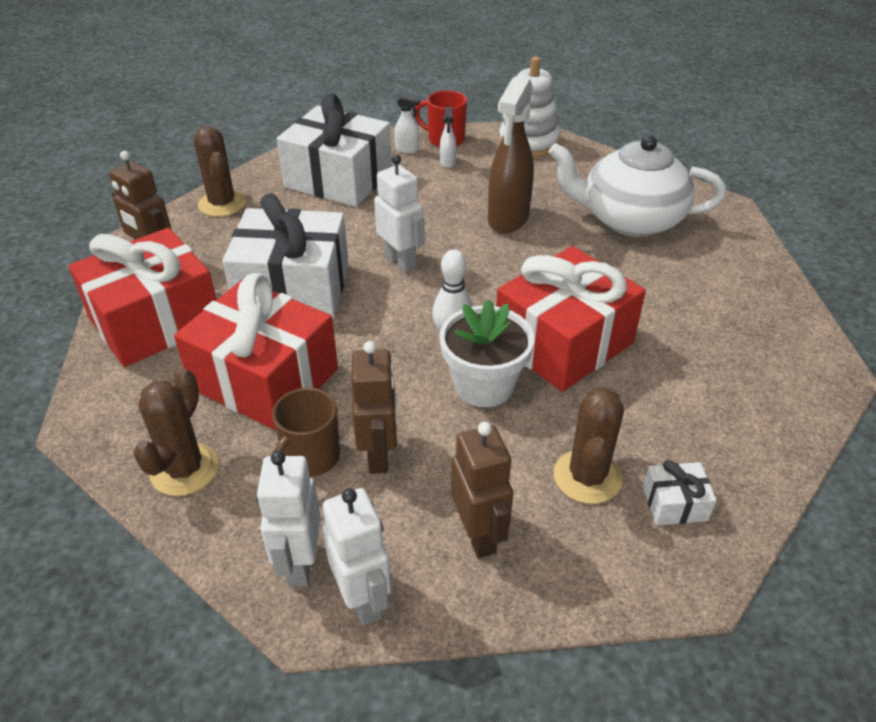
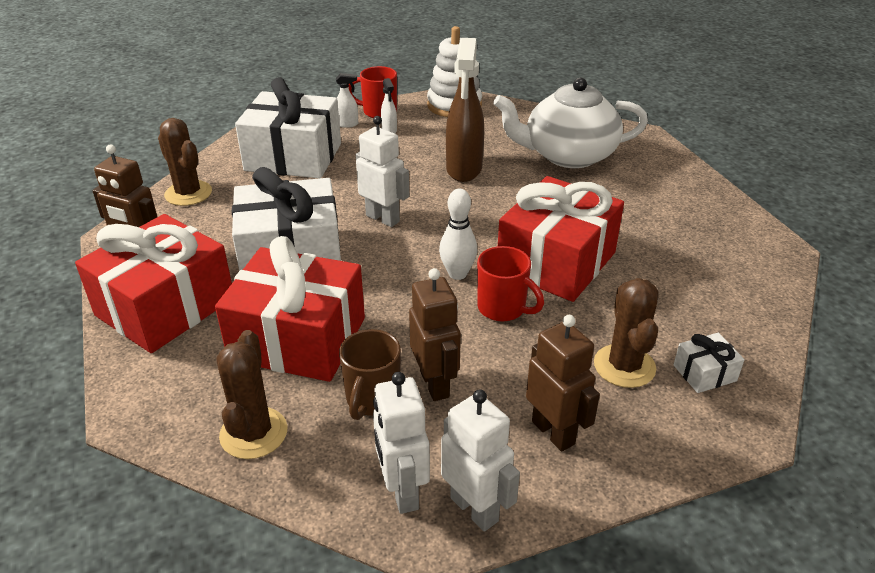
camera: 15 degrees left, 5 degrees down
(484, 385) = (503, 308): white flower pot -> red mug

